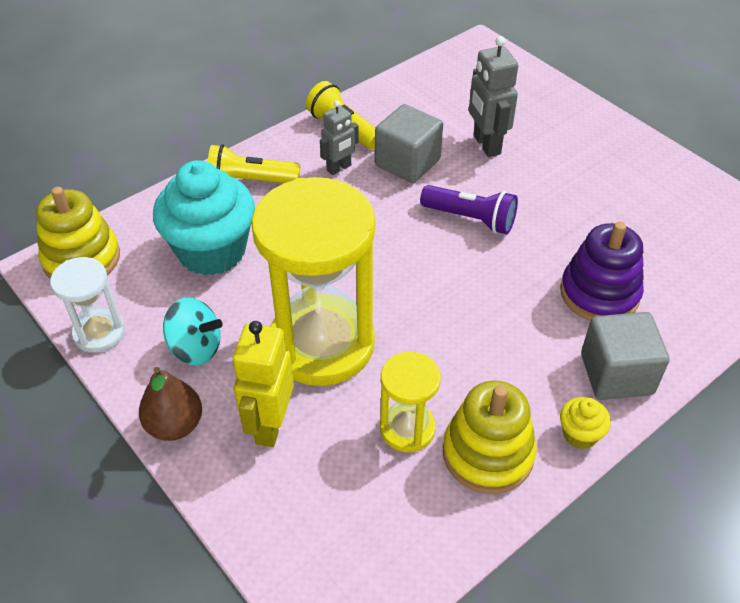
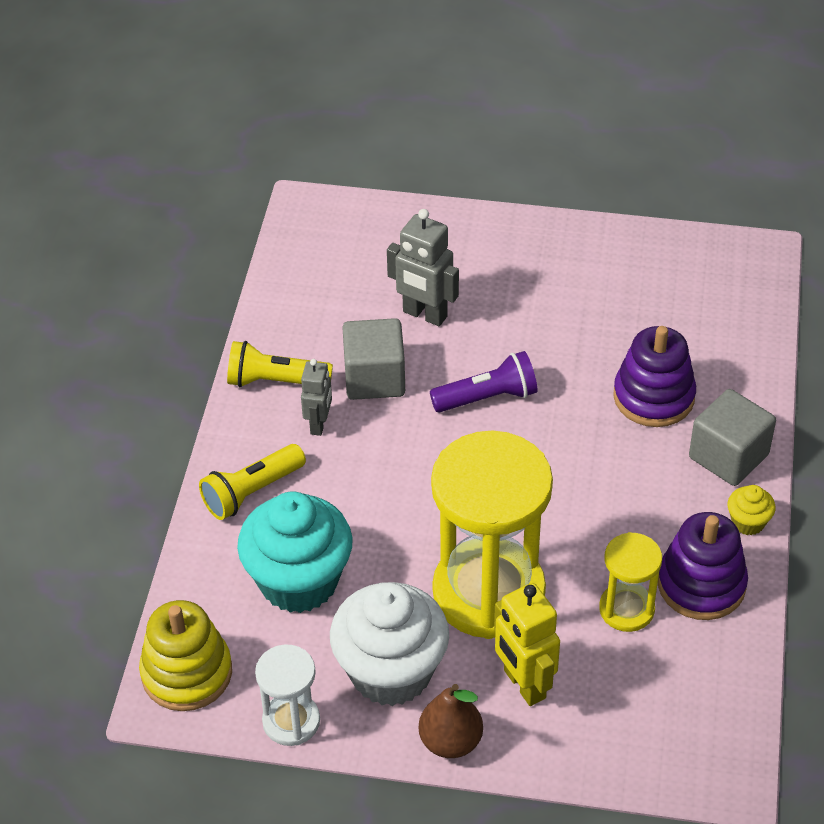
camera: 40 degrees left, 0 degrees up
(195, 348) = (391, 672): turquoise spinning top -> white cupcake
(487, 454) = (701, 584): yellow stacking toy -> purple stacking toy

